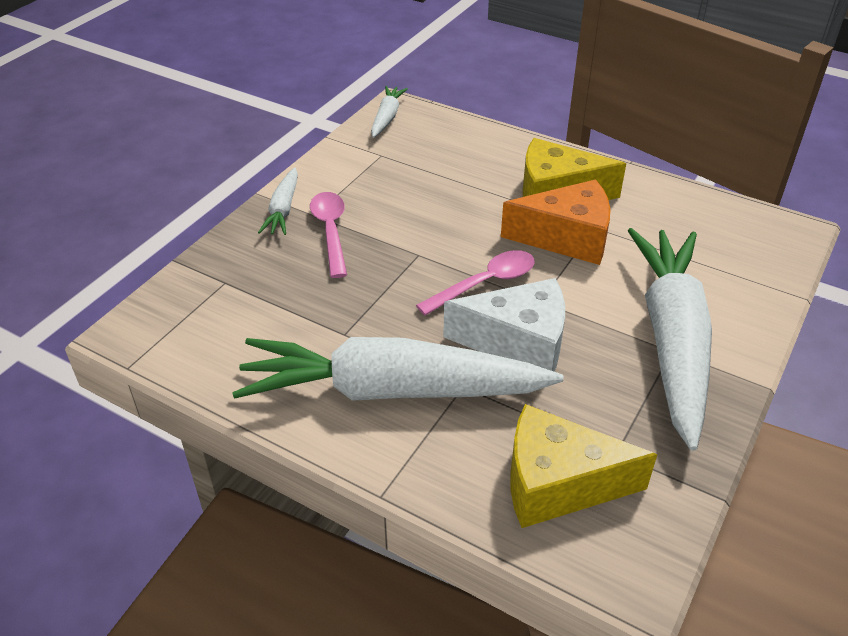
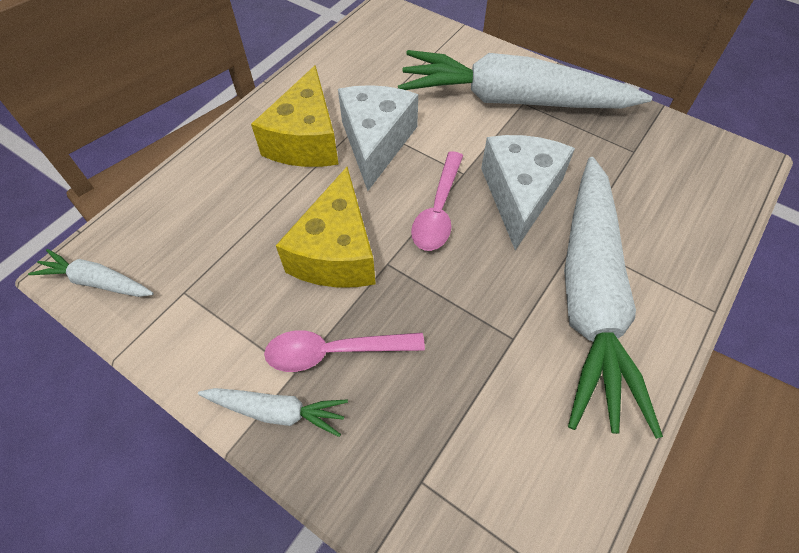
camera: 85 degrees left, 15 degrees up
(485, 283) = (438, 210): pink spoon -> pink spoon turned 135 degrees counterclockwise
(558, 484) = (673, 189): yellow cheese -> yellow cheese (337, 252)
(566, 238) = (376, 142): orange cheese -> white cheese

